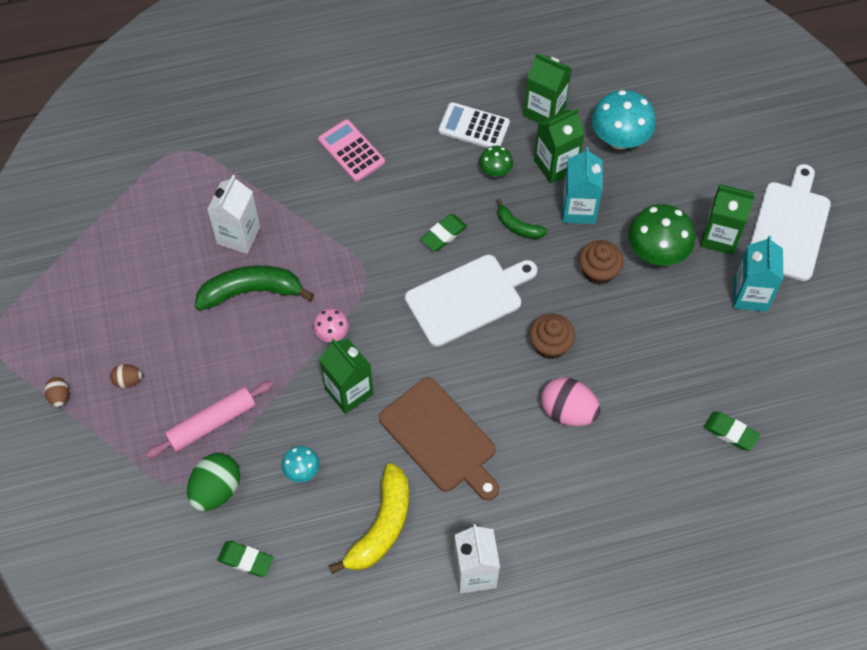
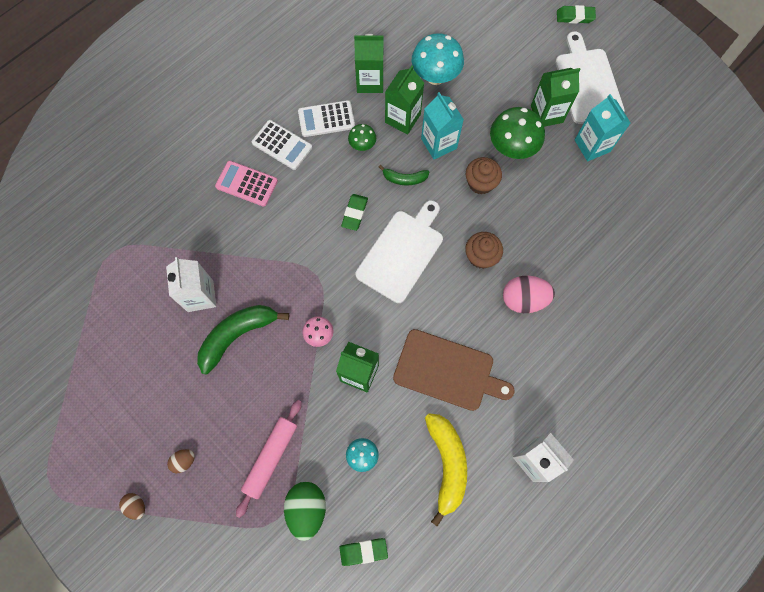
camera: 30 degrees left, 10 degrees up
(411, 130) = (282, 145): none -> white calculator
(730, 432) = (640, 253): green eraser -> green eraser (575, 17)

